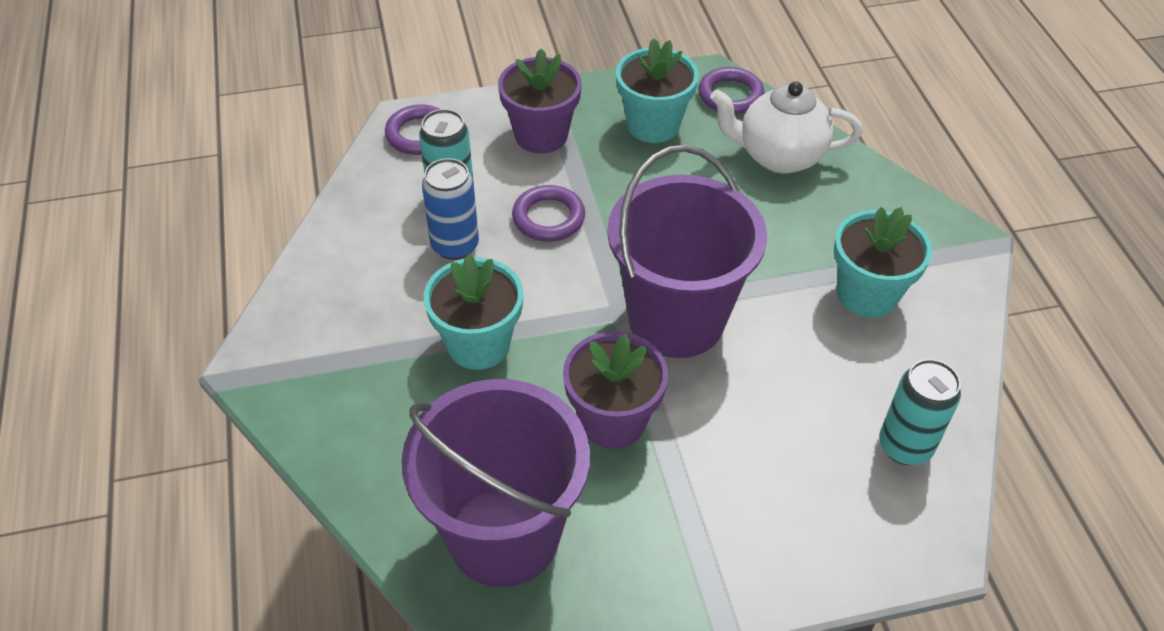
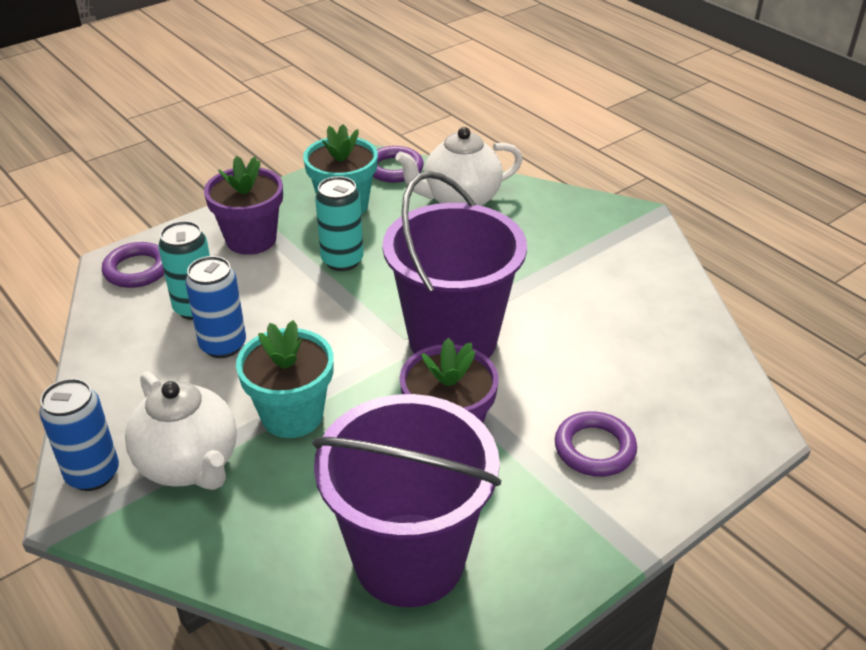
camera: 25 degrees left, 10 degrees down
(281, 336) = (93, 474): none -> blue can
(364, 360) = (190, 465): none -> white teapot
(548, 218) = (296, 299): purple ring -> purple ring (594, 448)
(867, 294) = (589, 274): turquoise flower pot -> none
(905, 446) = (687, 369): turquoise can -> turquoise can (342, 260)

